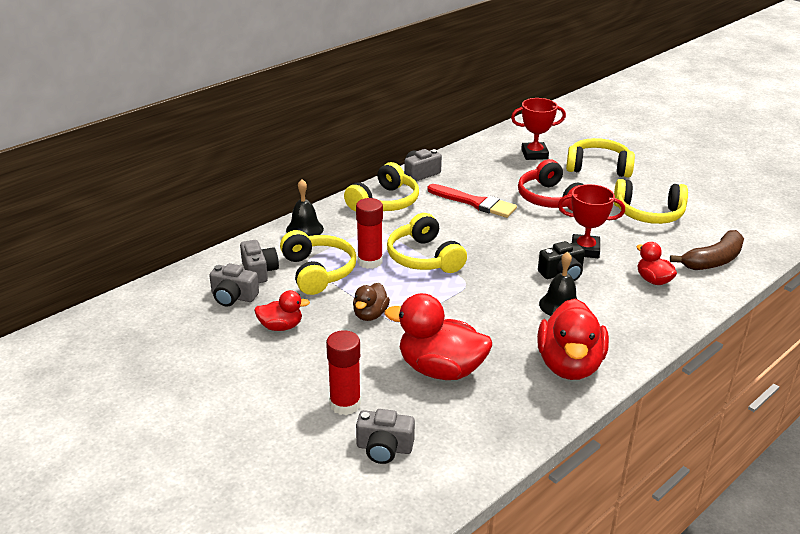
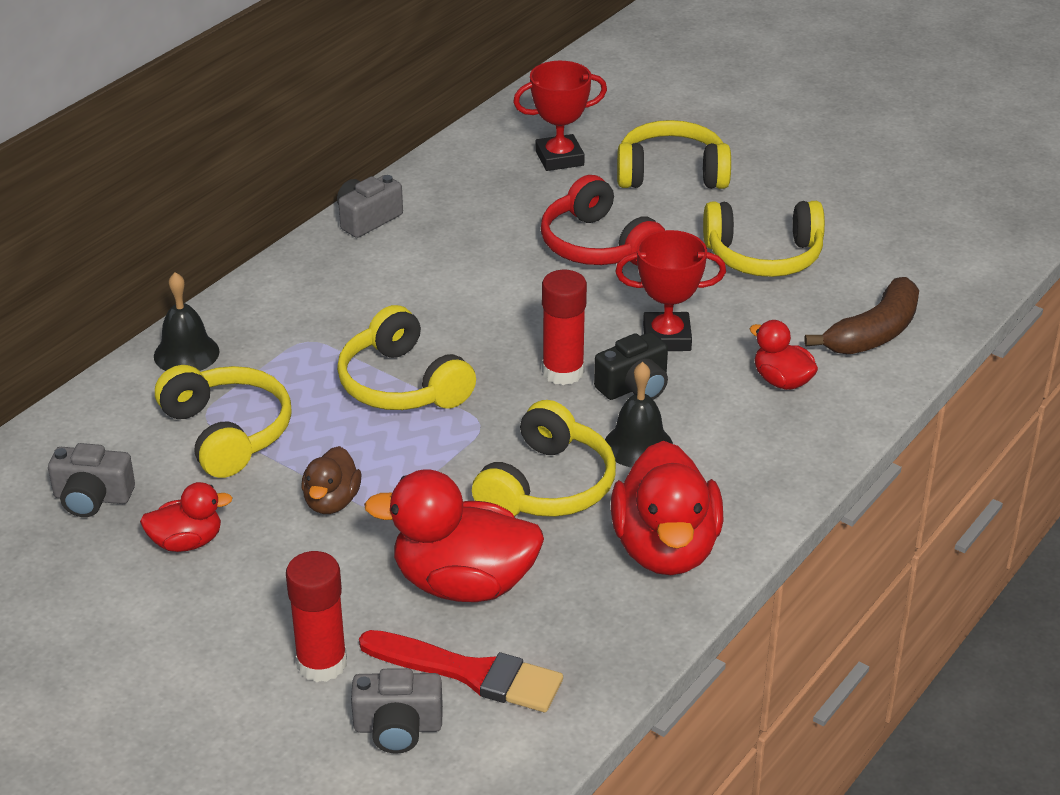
camera: 10 degrees left, 5 degrees up
(259, 271) = (126, 445): grey camera -> none
(370, 261) = (312, 402): red glue stick -> red glue stick (563, 372)
(384, 202) = (315, 283): yellow headphones -> yellow headphones (547, 486)
(475, 203) = (471, 267): red brush -> red brush (469, 673)

